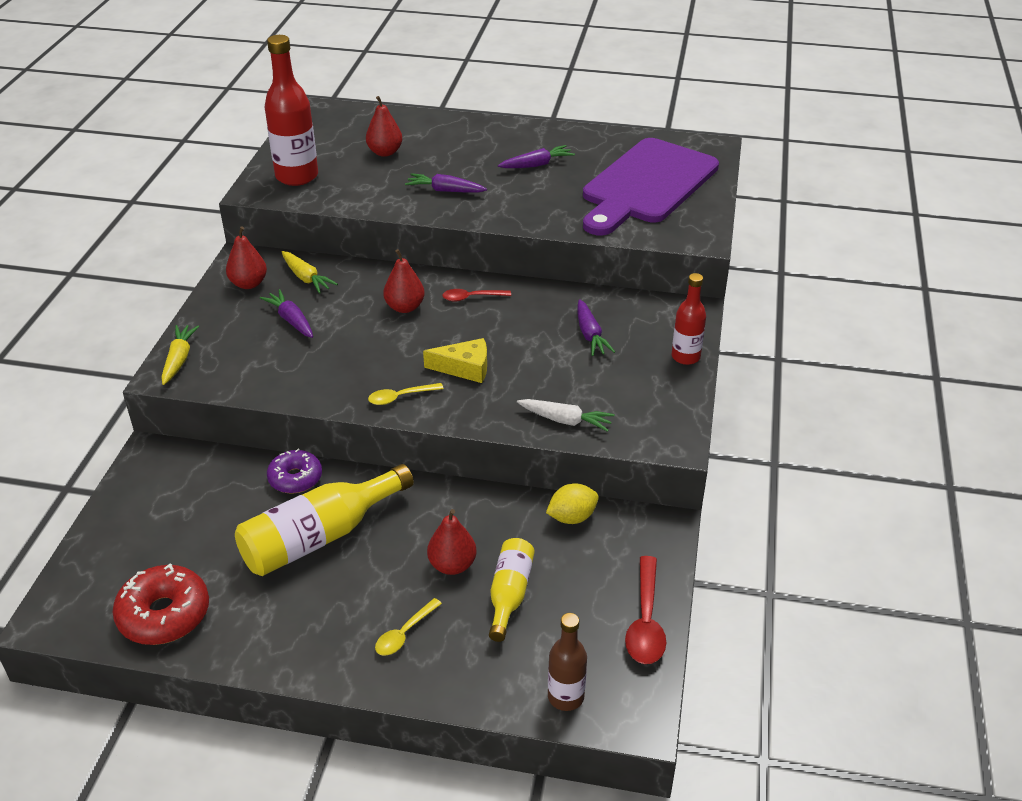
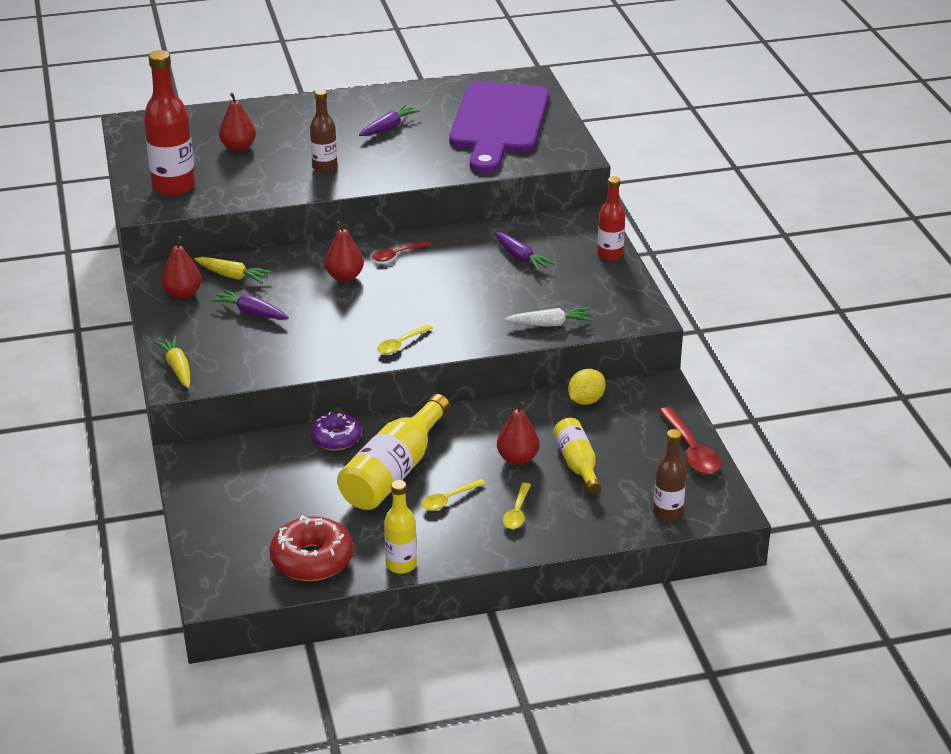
camera: 25 degrees left, 5 degrees down
(242, 655) = (401, 565): none -> yellow bottle
(348, 590) = (449, 499): none -> yellow spoon
(445, 190) = (324, 167): purple carrot -> brown bottle
(465, 368) = (437, 309): yellow cheese -> none

